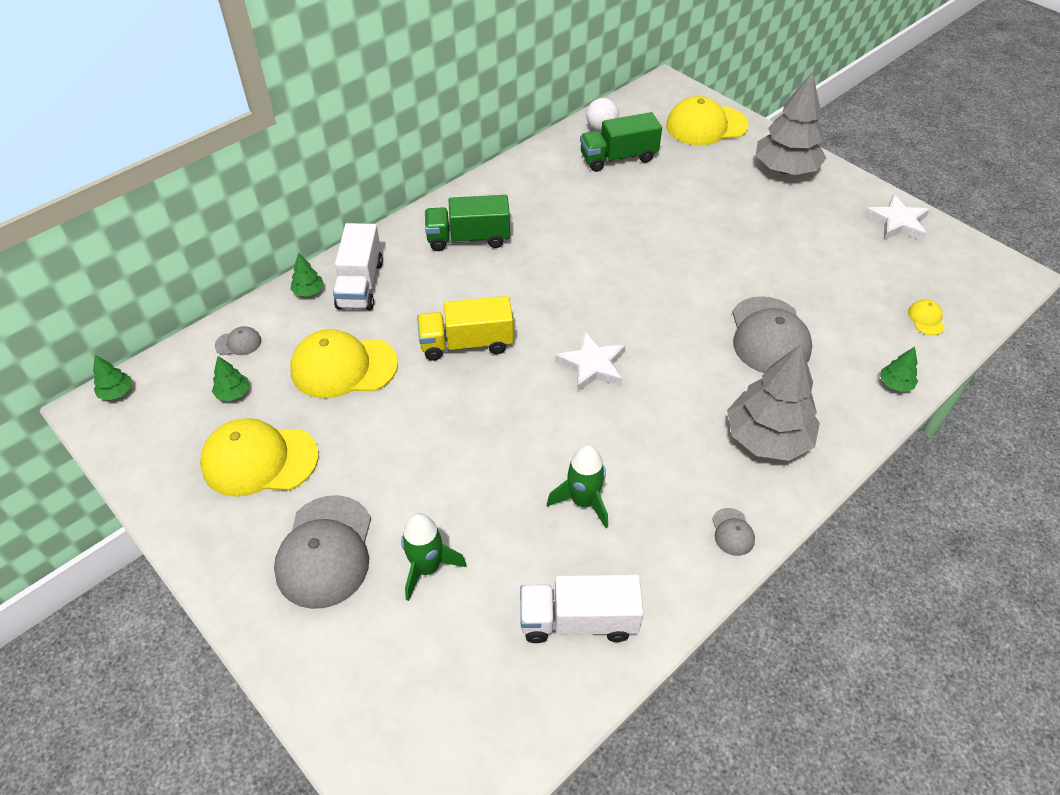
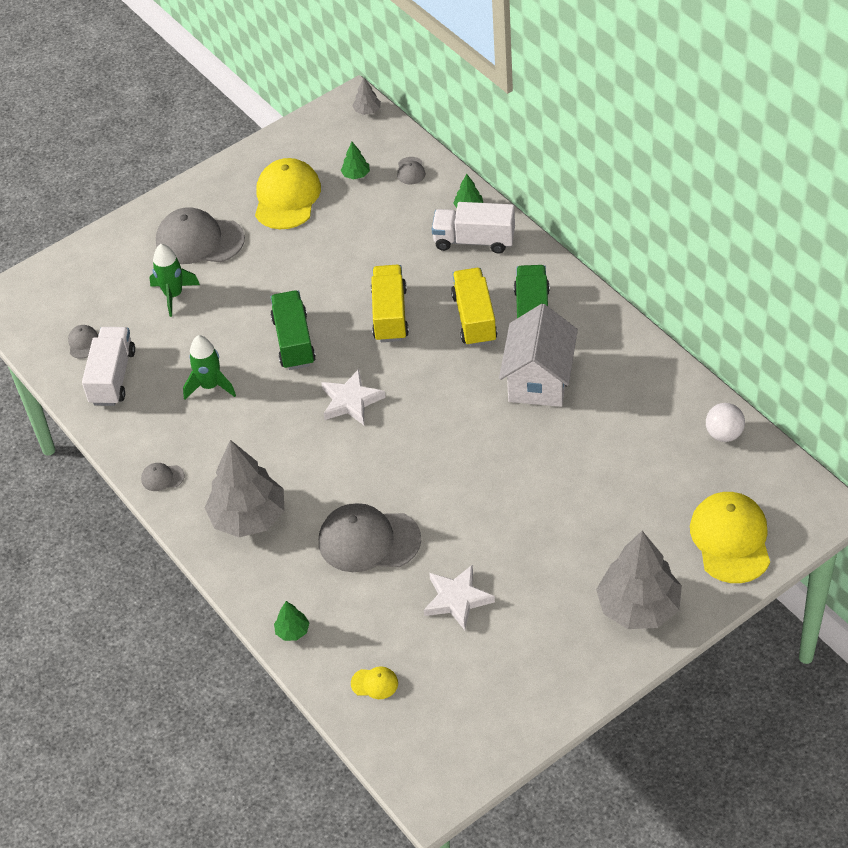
camera: 100 degrees right, 0 degrees up
(116, 392) = (367, 111): green tree -> grey tree
(343, 367) = (374, 237): yellow cap -> none
(472, 278) = (474, 318): none -> yellow truck
(517, 674) = (83, 343): none -> grey cap
(551, 231) = (539, 379): none -> white house
(618, 158) = (664, 446): green truck -> green truck (294, 341)
(897, 222) = (532, 700): white star -> white star (457, 599)

